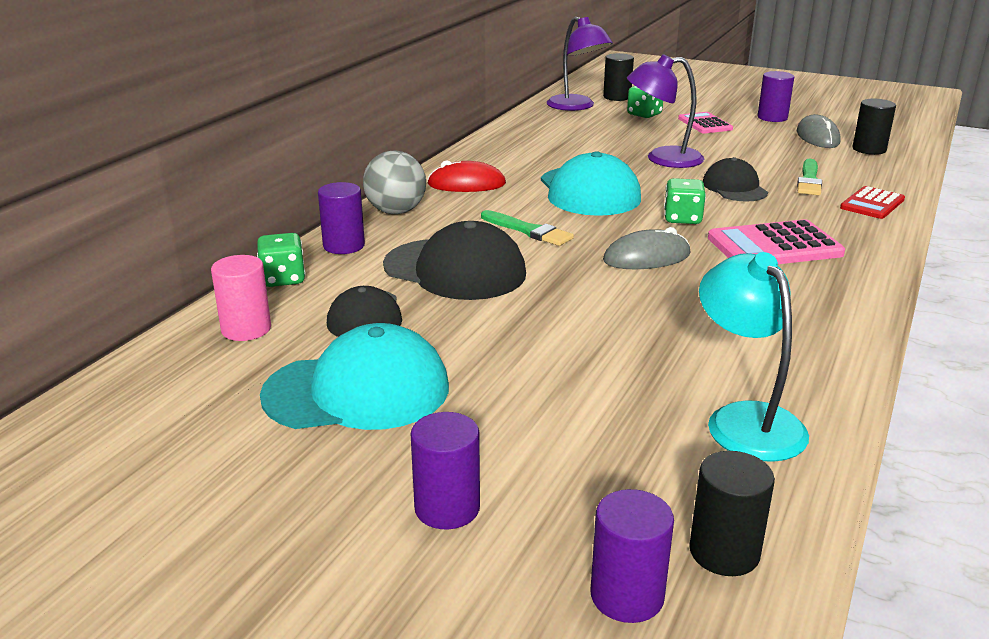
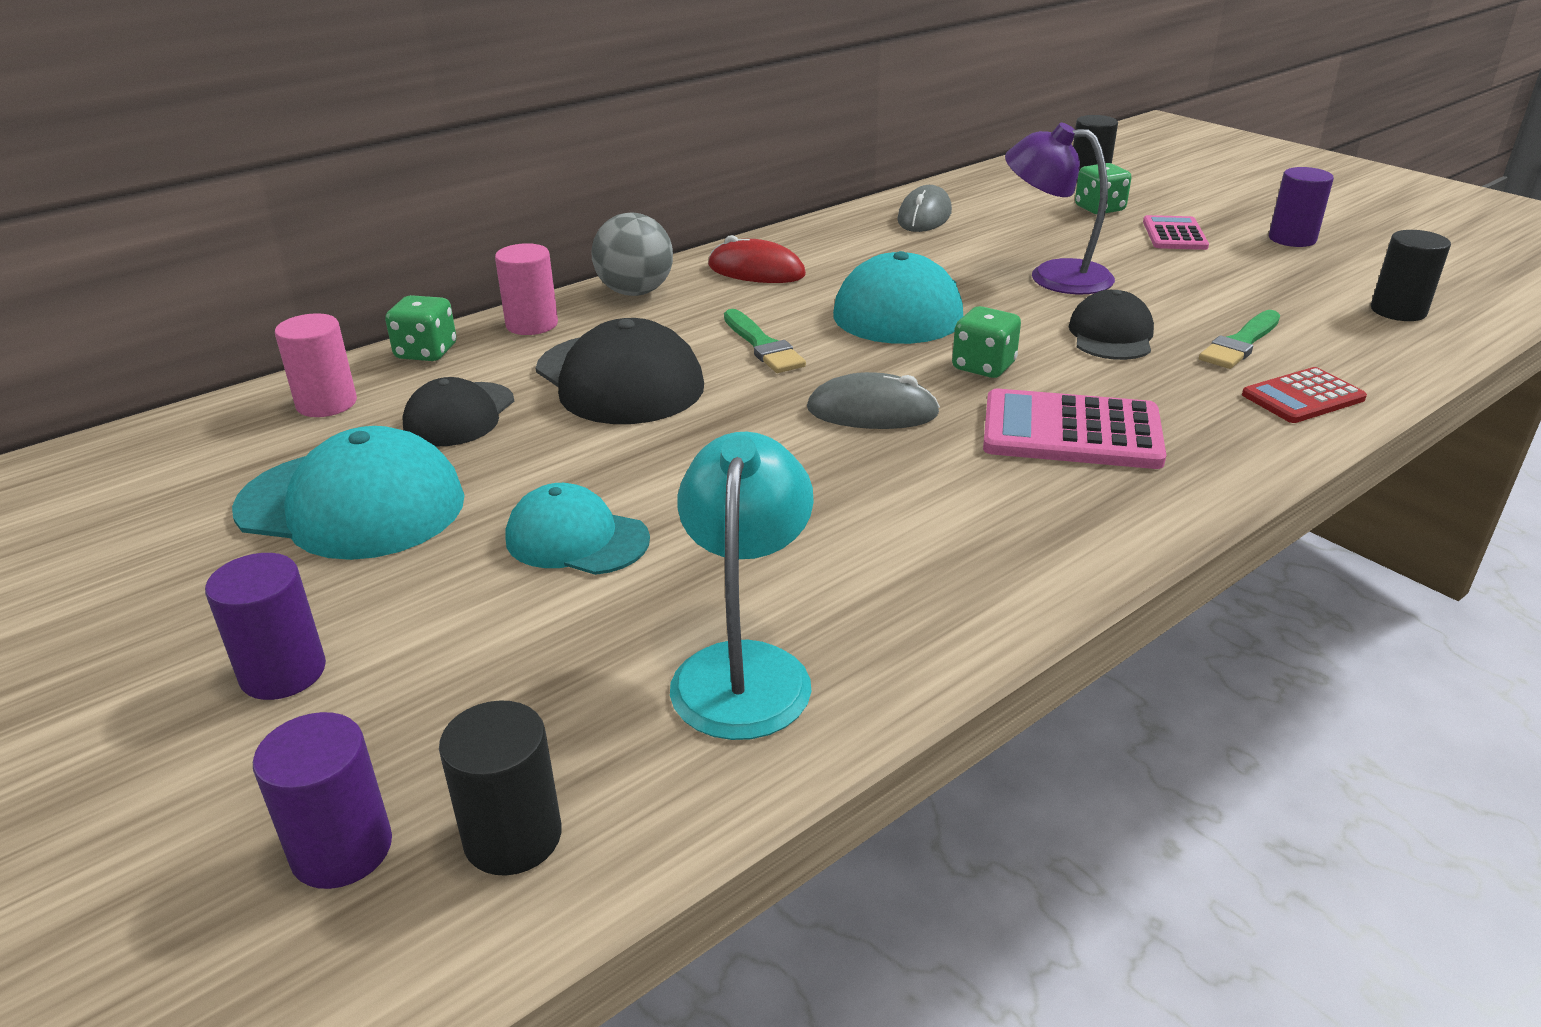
camera: 25 degrees right, 5 degrees up
(344, 246) = (532, 324): purple cylinder -> pink cylinder
(549, 374) = (576, 539): none -> turquoise cap
(576, 106) = (1016, 185): purple lamp -> none
(817, 137) = (1332, 279): grey mouse -> grey mouse (924, 216)

